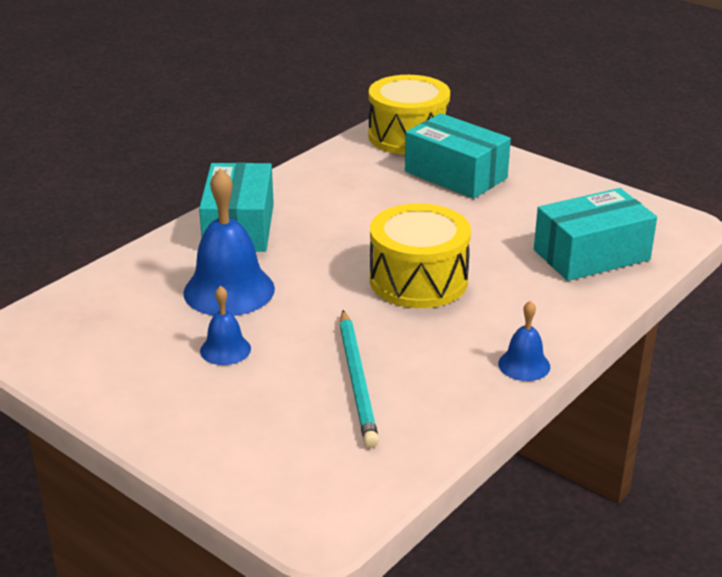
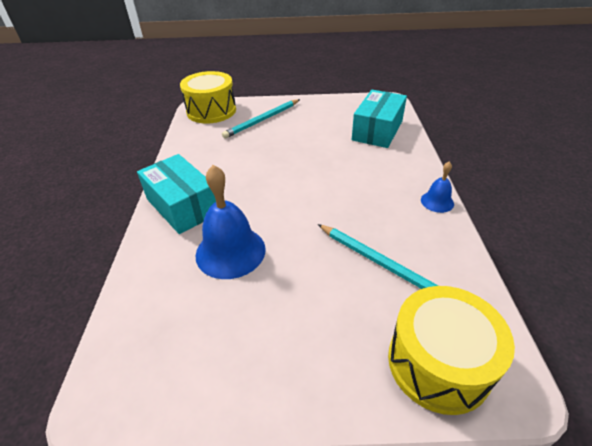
camera: 40 degrees left, 10 degrees up
(225, 349) = (283, 295): blue bell -> none
(418, 280) = (325, 184): yellow drum -> yellow drum (438, 363)
(455, 175) = (262, 120): turquoise box -> turquoise pencil

